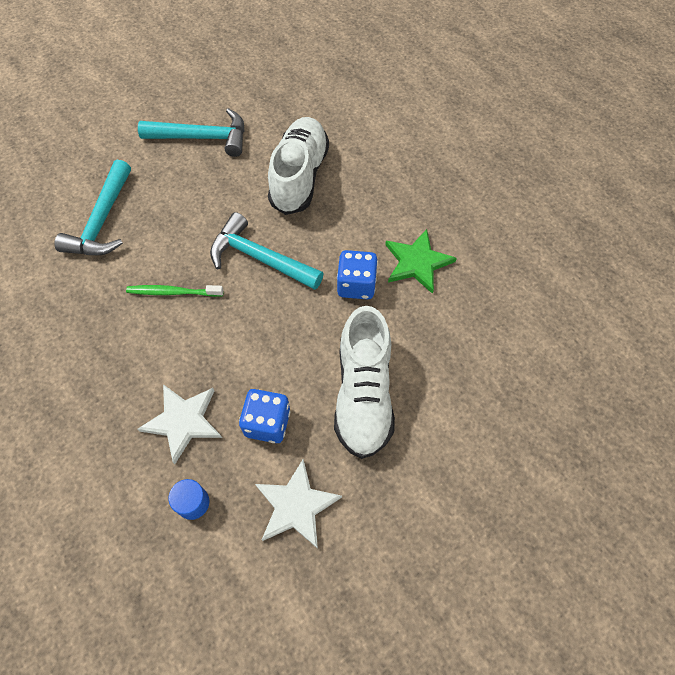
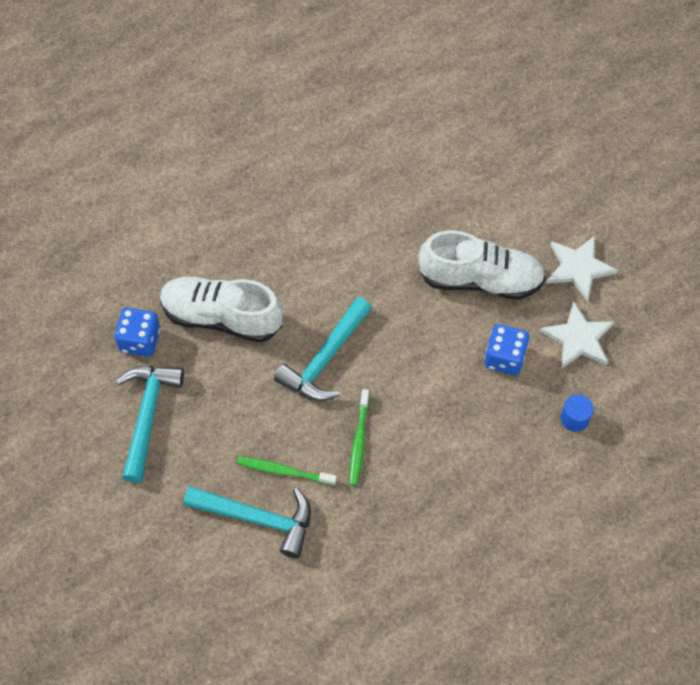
camera: 85 degrees left, 0 degrees up
(146, 236) = (284, 471): none -> green toothbrush
(183, 421) = (500, 428): white star -> white star (578, 268)
(356, 285) = (366, 275): blue dice -> blue dice (140, 340)
(417, 262) = (345, 220): green star -> none

